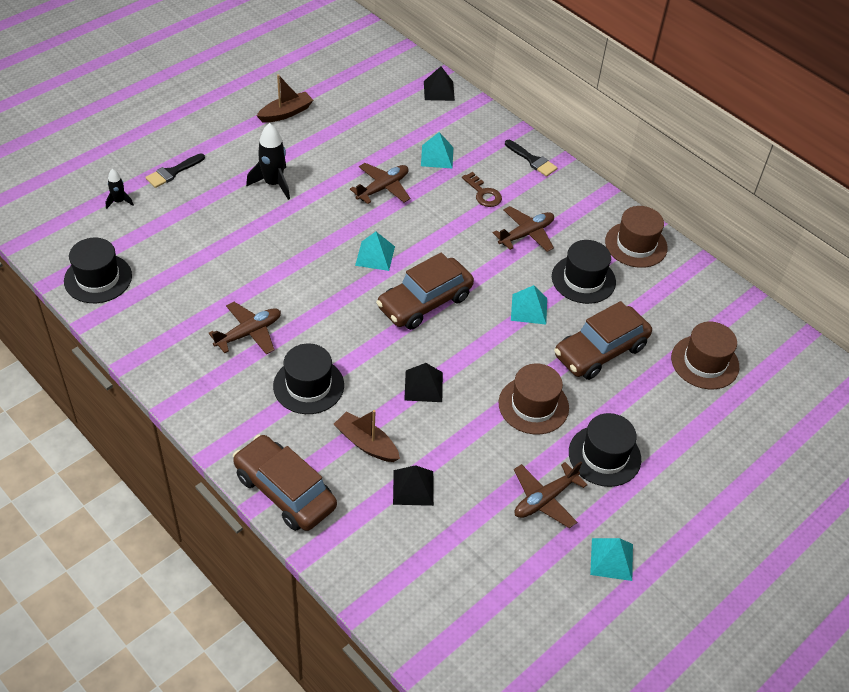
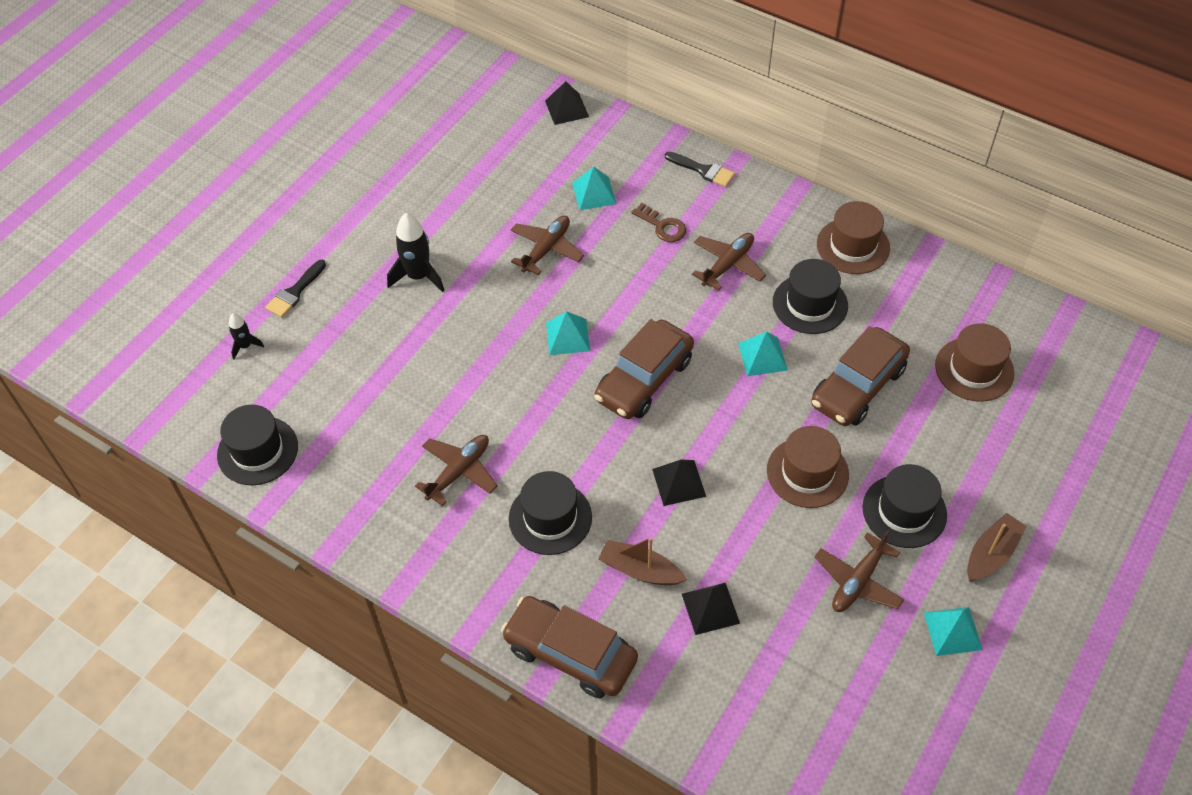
camera: 10 degrees left, 5 degrees up
(286, 113) = (400, 182): brown boat -> brown boat (991, 554)

